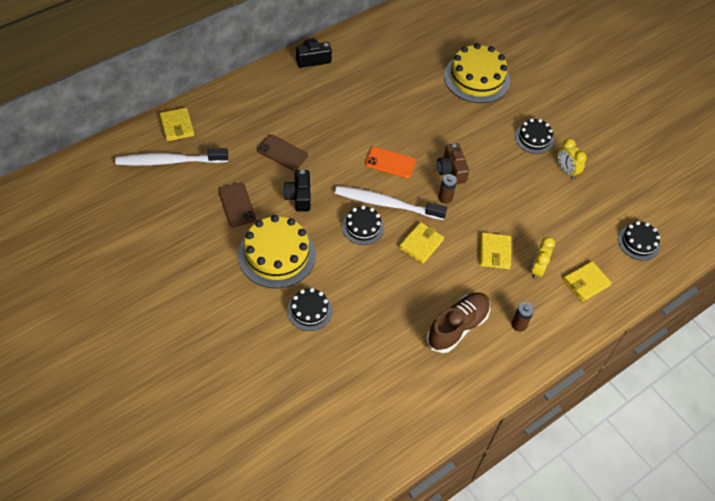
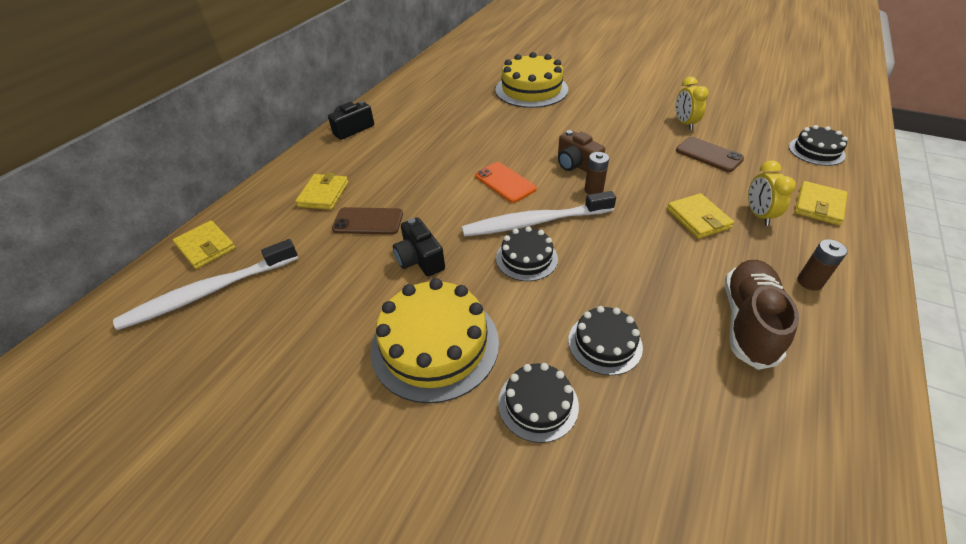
camera: 20 degrees left, 10 degrees down
(237, 205) = (337, 304): brown phone -> brown phone (709, 154)
(390, 163) = (505, 182): orange phone -> orange phone turned 60 degrees clockwise
(421, 244) = (611, 246): yellow wallet -> yellow wallet (323, 194)
(534, 138) = (628, 111): black cake -> black cake (604, 343)
(566, 171) = (684, 123): yellow clock -> yellow clock turned 45 degrees clockwise

